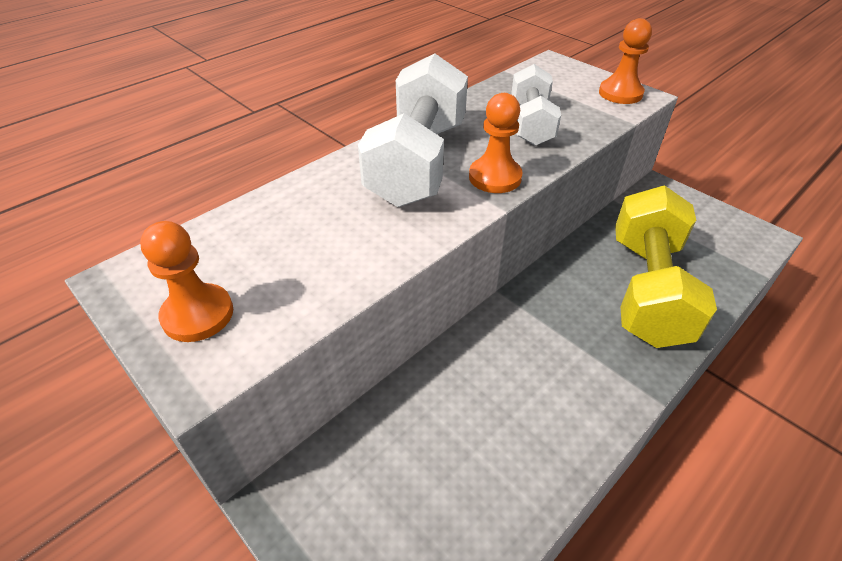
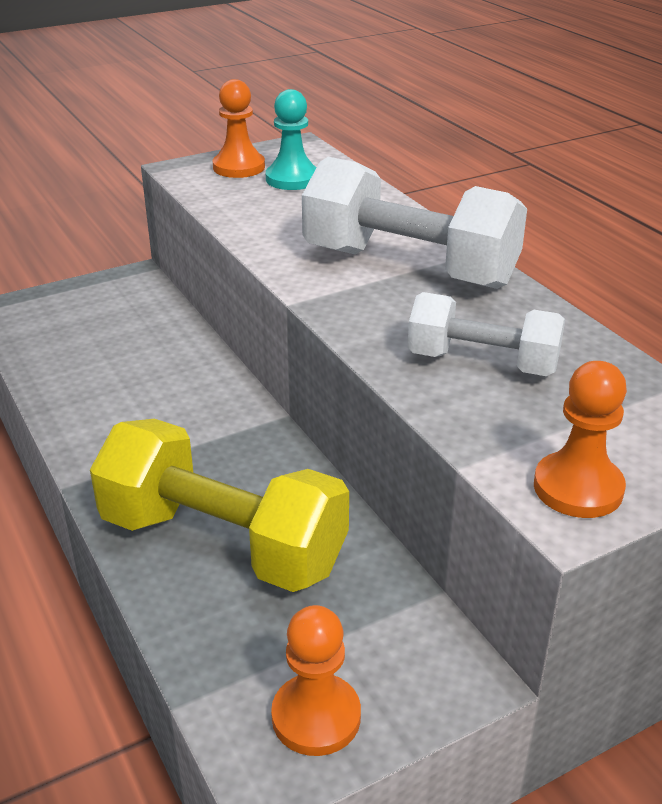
camera: 105 degrees right, 10 degrees down
(236, 260) = (292, 179): none -> turquoise pawn
(495, 177) = (355, 308): orange pawn -> orange pawn (316, 717)

